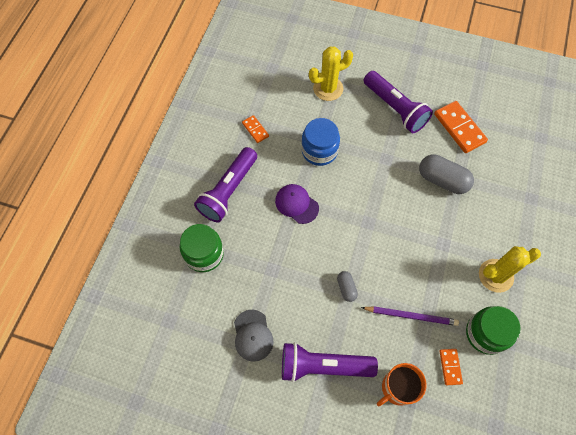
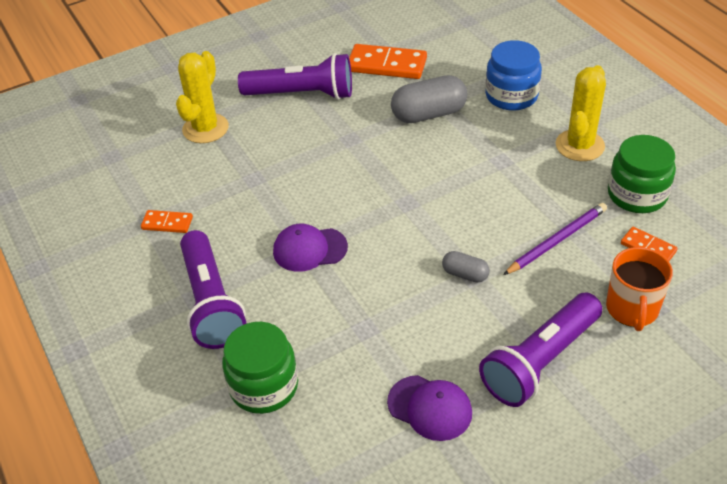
camera: 45 degrees left, 20 degrees down
(253, 335) = (430, 408): grey cap -> purple cap
(319, 151) = (270, 185): blue jar -> blue jar (511, 96)

